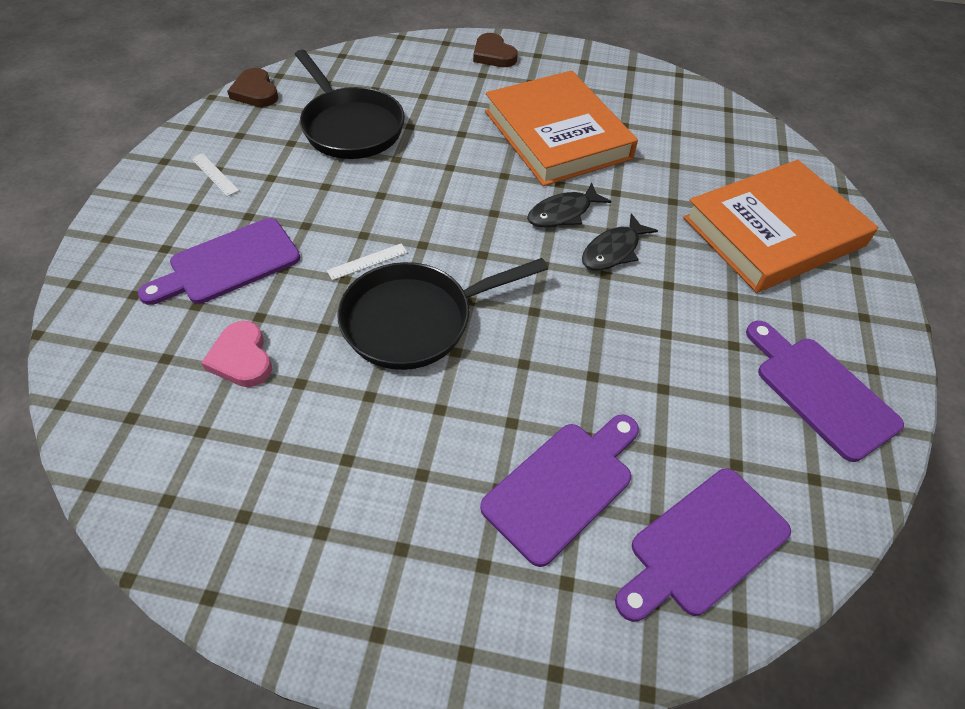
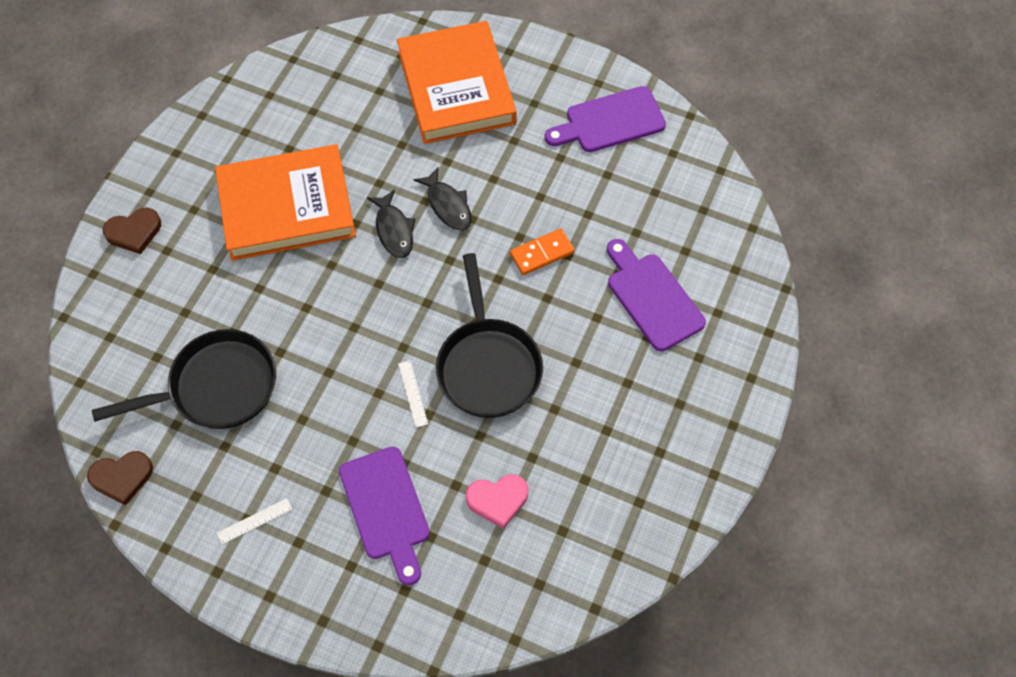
camera: 75 degrees left, 10 degrees up
(585, 348) = (542, 253): none -> orange domino
(703, 544) = (705, 230): purple cutting board -> none

